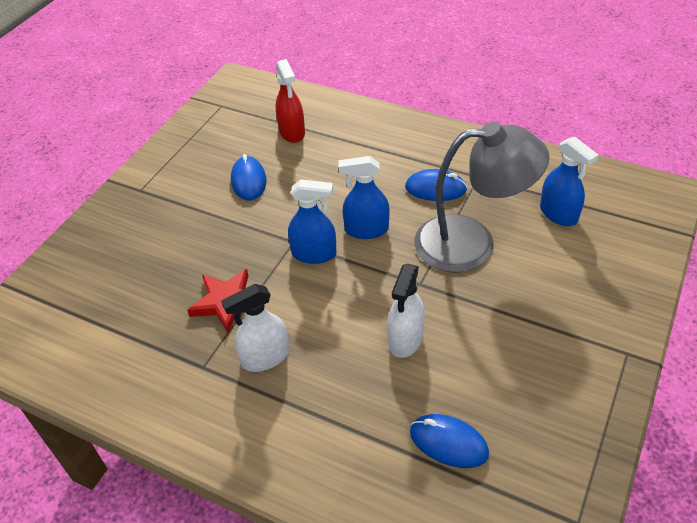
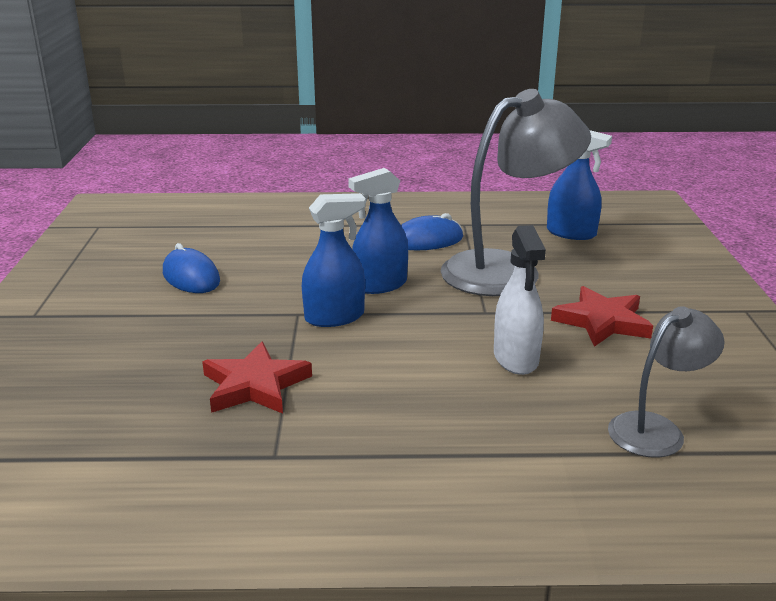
camera: 30 degrees left, 20 degrees down
(265, 357) = (356, 421): white spray bottle -> none
(292, 132) = (214, 230): red spray bottle -> none
(448, 443) = (656, 429): blue mouse -> grey lamp
(498, 325) = (602, 322): none -> red star

